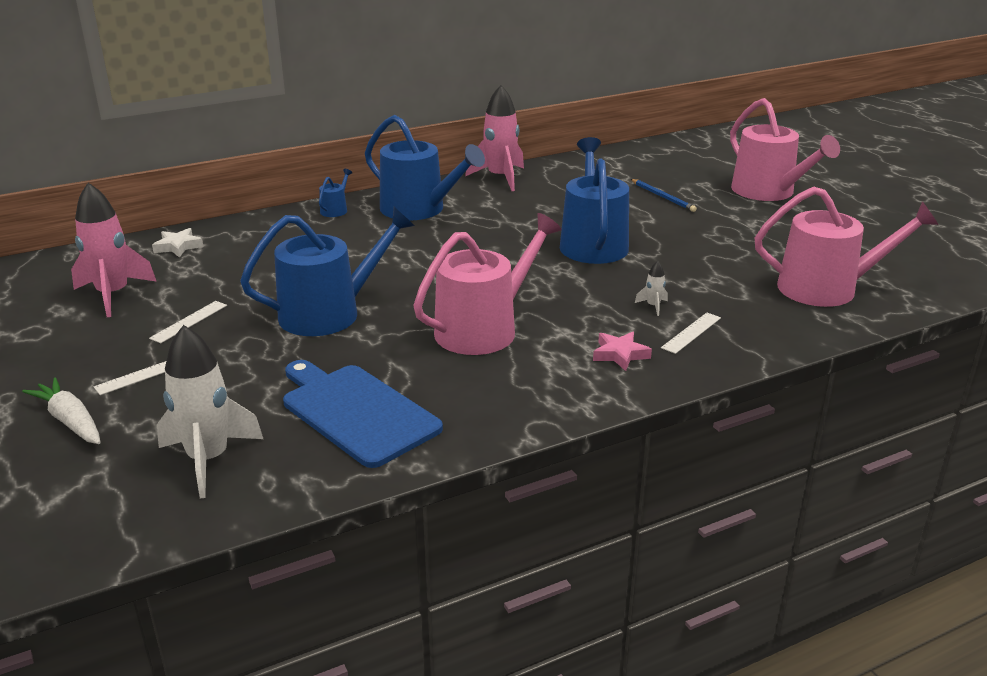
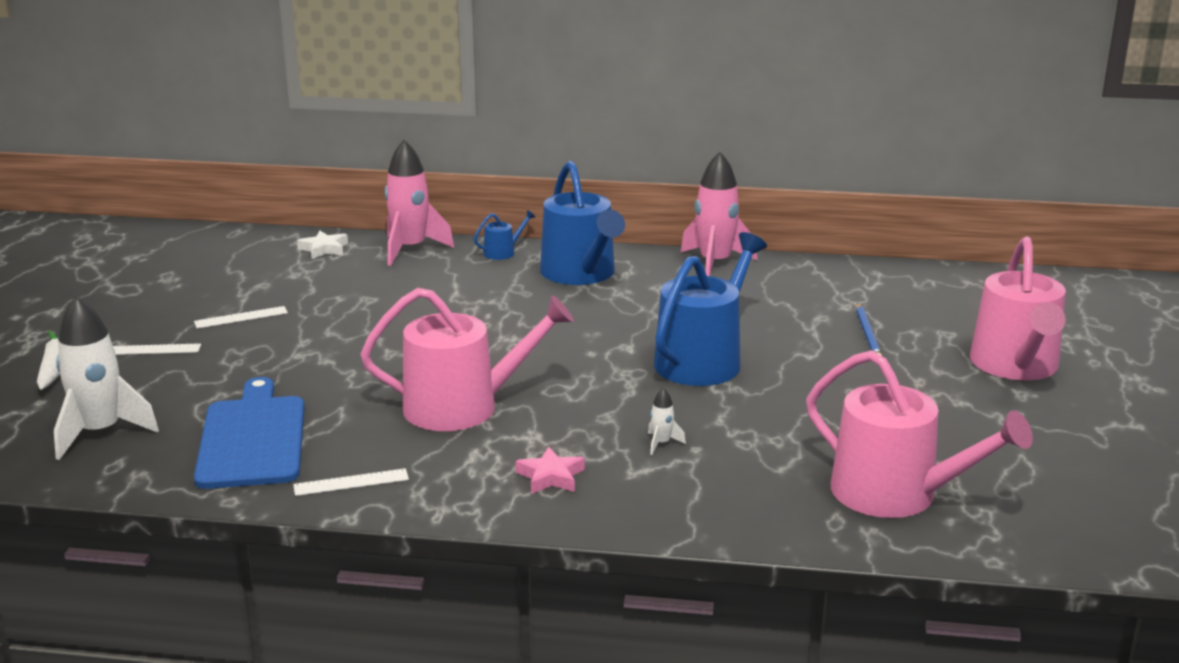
camera: 35 degrees right, 5 degrees down
(113, 295) = (219, 276): pink rocket -> pink rocket (410, 249)
(329, 313) = (356, 347): blue watering can -> none
(691, 333) = (657, 483): white ruler -> white ruler (351, 482)

